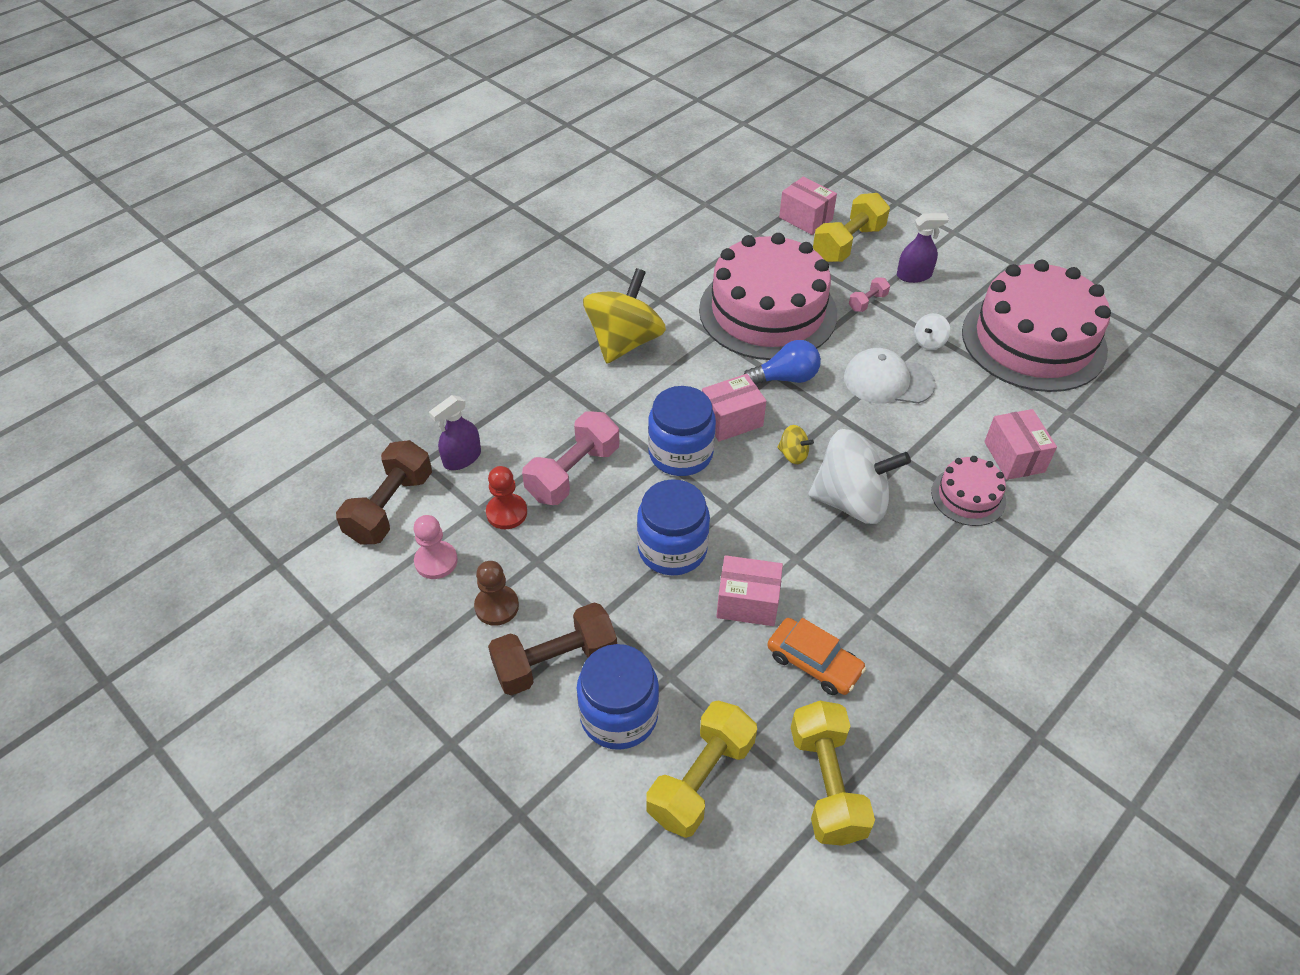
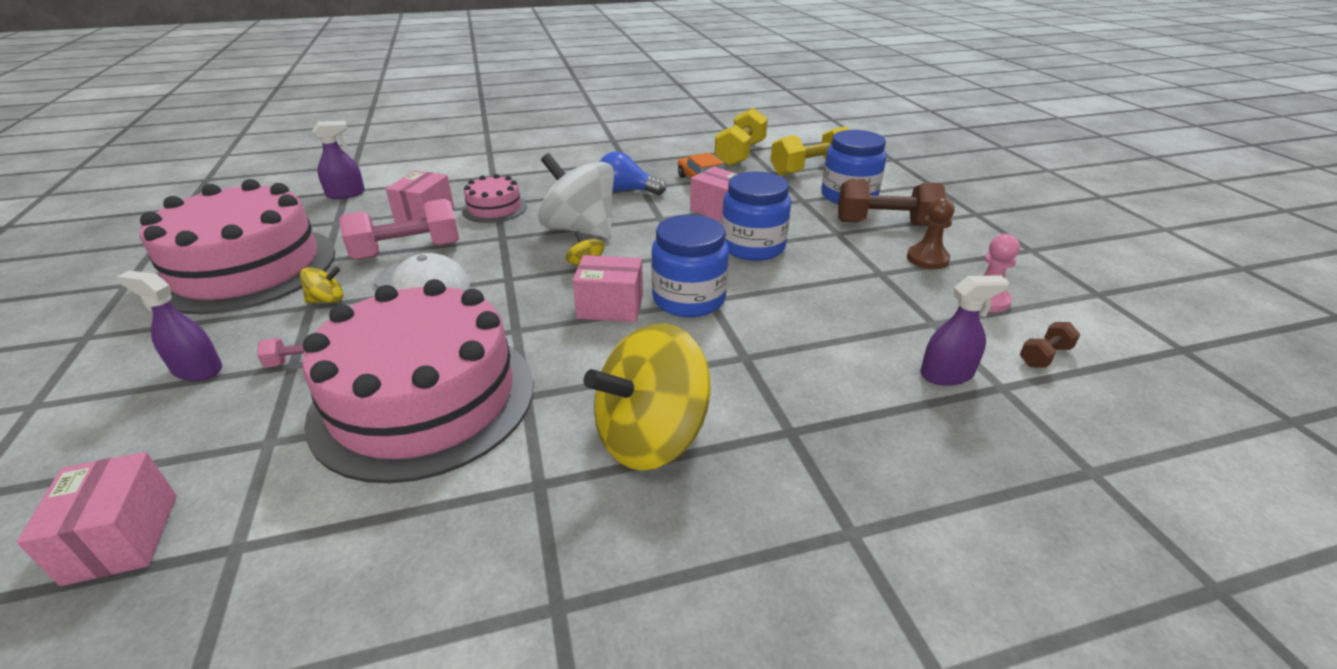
camera: 150 degrees left, 15 degrees down
(390, 507) = (1044, 356): brown dumbbell -> brown dumbbell, size x0.49
(506, 513) = (901, 311): red pawn -> none
(573, 473) = (813, 319): pink dumbbell -> pink dumbbell (407, 251)
(785, 378) = (510, 322): blue light bulb -> blue light bulb (627, 190)
(848, 243) = (167, 453): yellow dumbbell -> none
(929, 342) = (327, 300): white spinning top -> yellow spinning top
(1134, 451) = (346, 194): none -> purple spray bottle

